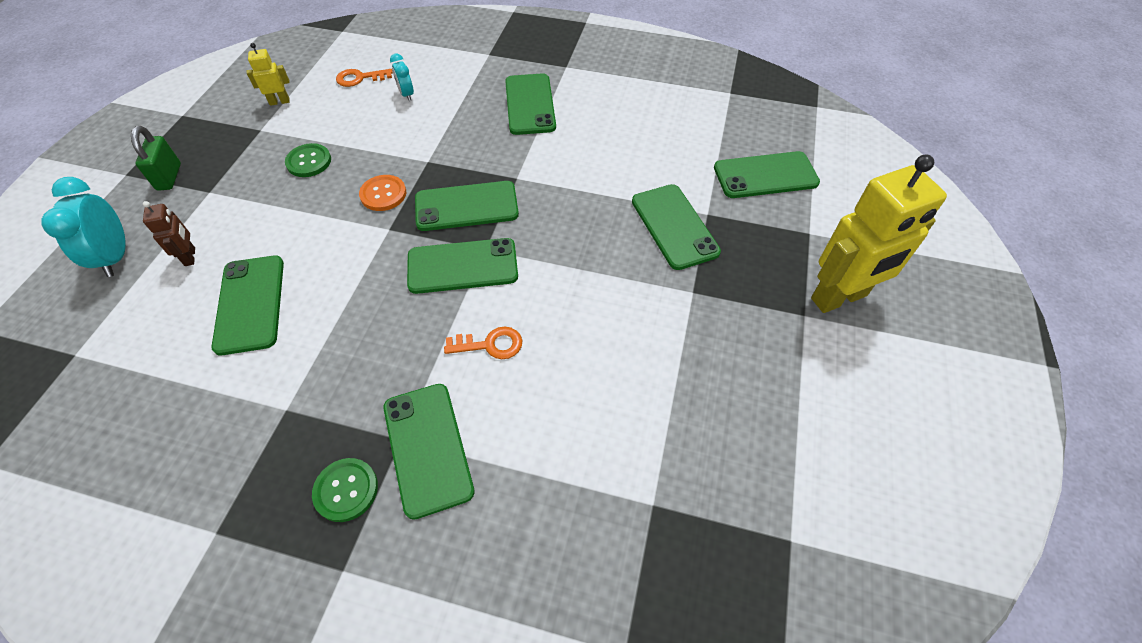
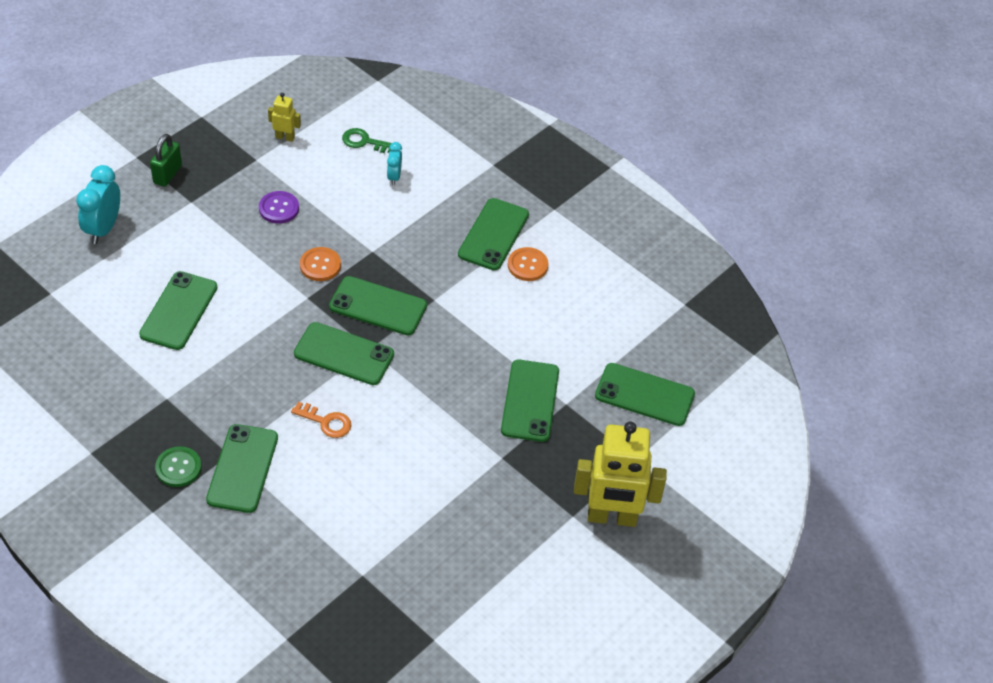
camera: 25 degrees right, 5 degrees down
(190, 257) = (154, 253): brown robot -> none
(309, 162) = (279, 208): green button -> purple button
(360, 78) = (364, 141): orange key -> green key
(578, 116) = (527, 265): none -> orange button

